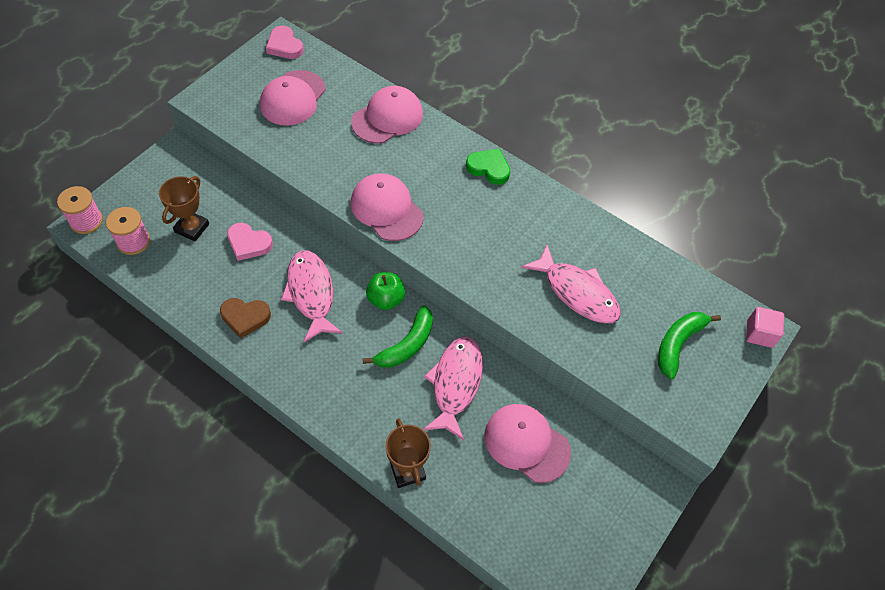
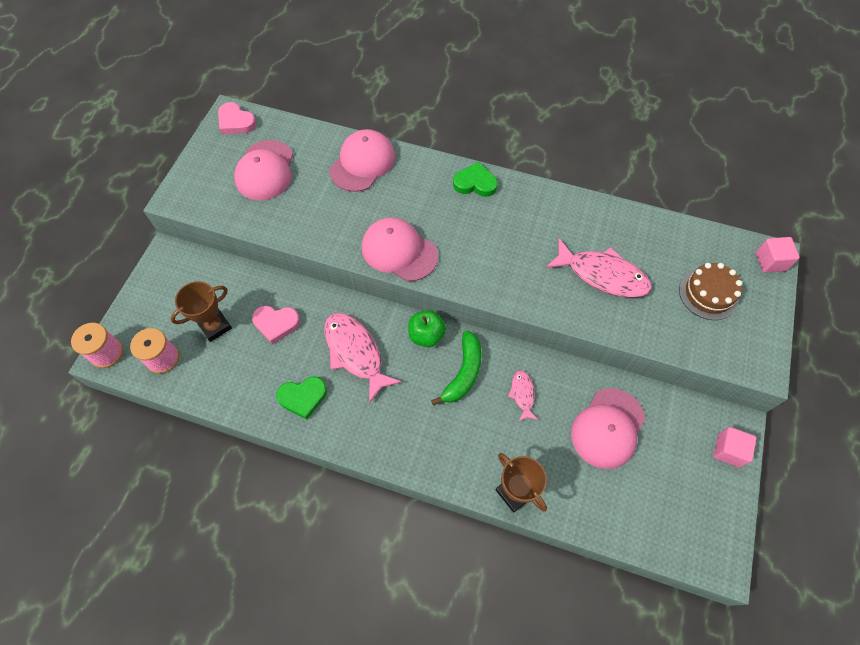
camera: 15 degrees left, 5 degrees up
(192, 228) = (215, 326): brown trophy -> brown trophy turned 45 degrees clockwise
(245, 317) = (303, 397): brown heart -> green heart
(455, 384) = (522, 394): pink fish -> pink fish, size x0.50
(526, 443) = (607, 428): pink cap -> pink cap turned 75 degrees counterclockwise
(641, 506) = (728, 450): none -> pink cube
(678, 344) = (708, 294): green banana -> brown cake

